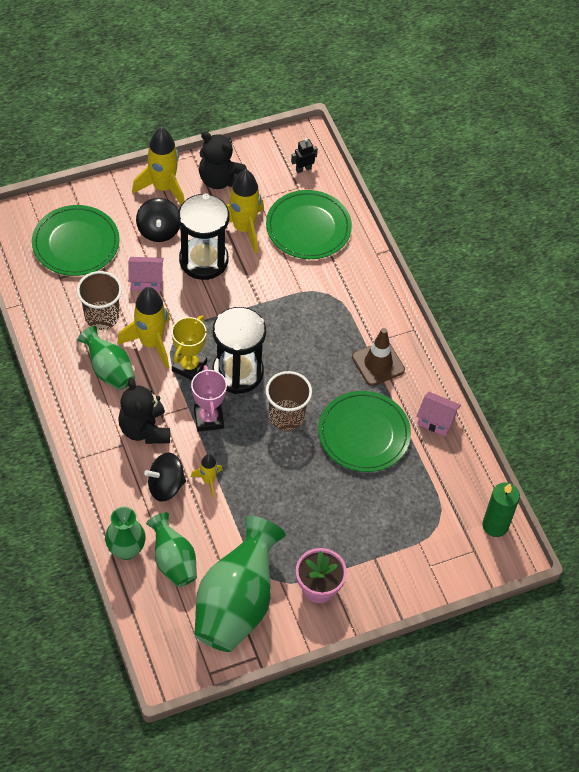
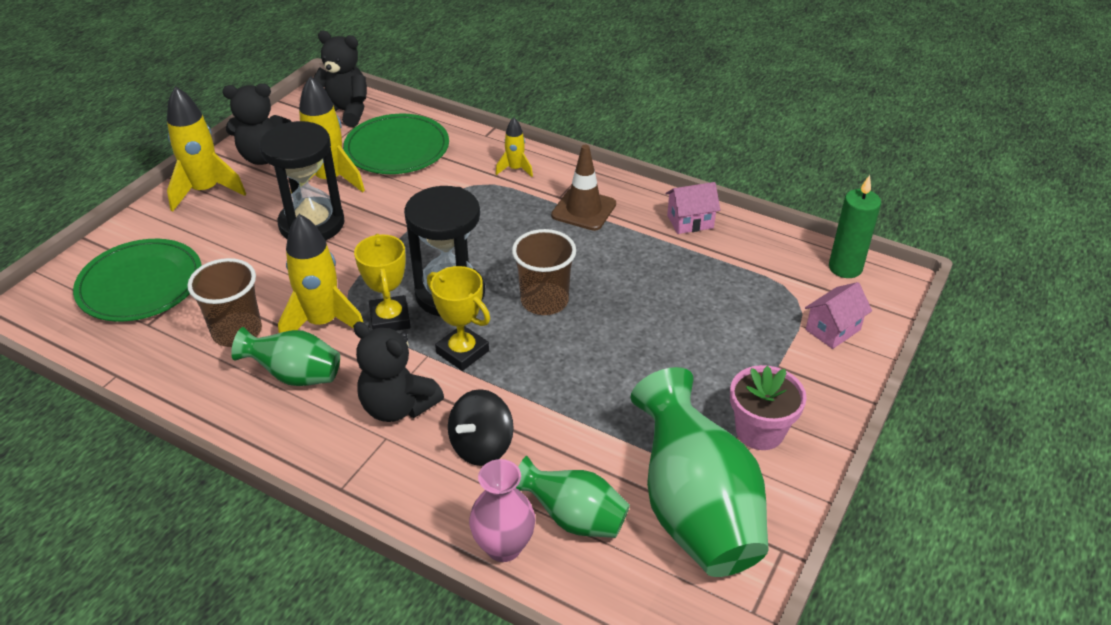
camera: 35 degrees left, 15 degrees down
(126, 550) = (504, 546): green vase -> pink vase
(146, 281) = (262, 273): pink house -> pink house (832, 330)
(159, 230) = (234, 225): black spinning top -> none
(208, 418) = (462, 352): pink trophy -> yellow trophy
(208, 481) = (525, 409): yellow rocket -> yellow rocket (515, 169)
(303, 169) = (345, 112): black robot -> black teddy bear
(364, 433) = (637, 270): green plate -> none

